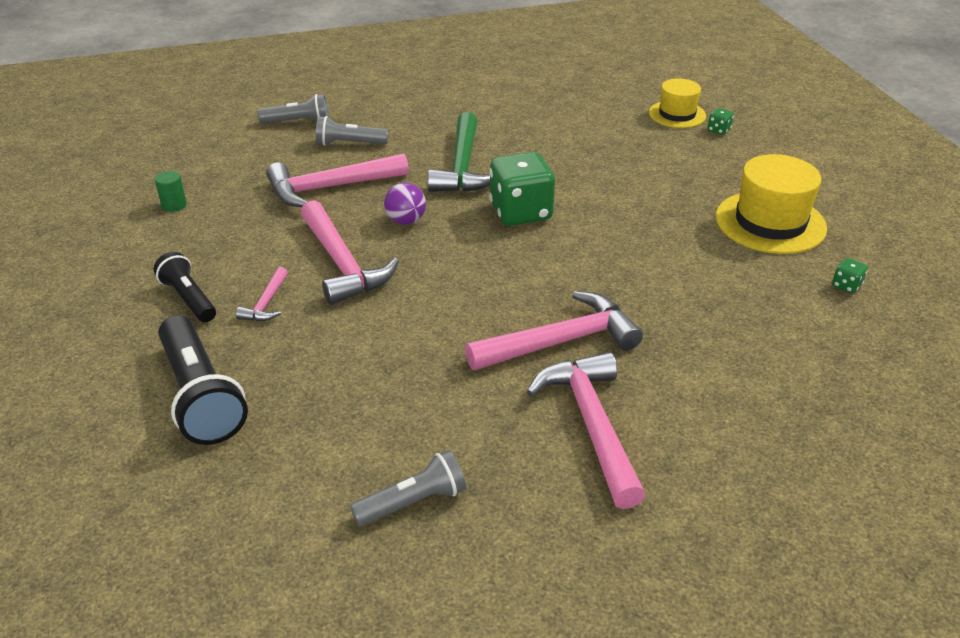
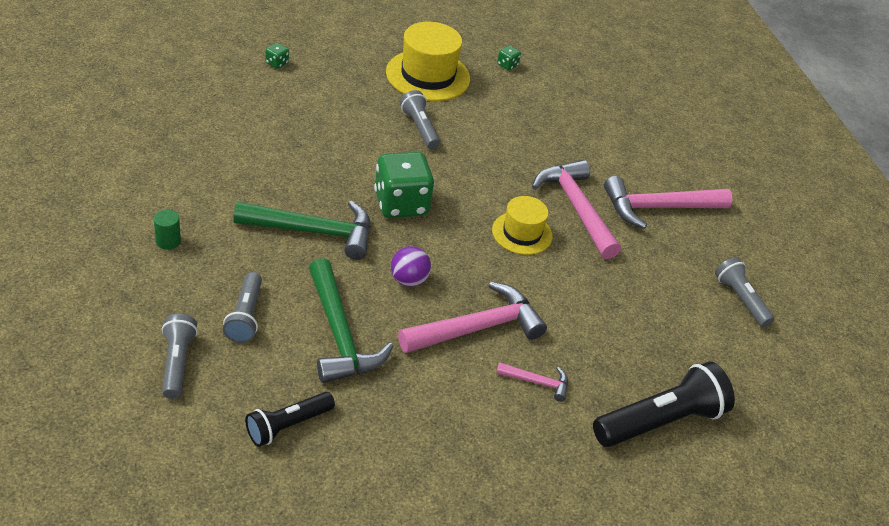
camera: 95 degrees left, 5 degrees up
(174, 205) = (359, 473): green cylinder -> green cylinder (168, 241)
(189, 299) = (532, 442): black flashlight -> black flashlight (288, 425)
(330, 187) = (339, 334): pink hammer -> green hammer
(660, 220) = (420, 128): none -> grey flashlight
(677, 114) = (240, 79): yellow hat -> yellow hat (522, 233)

